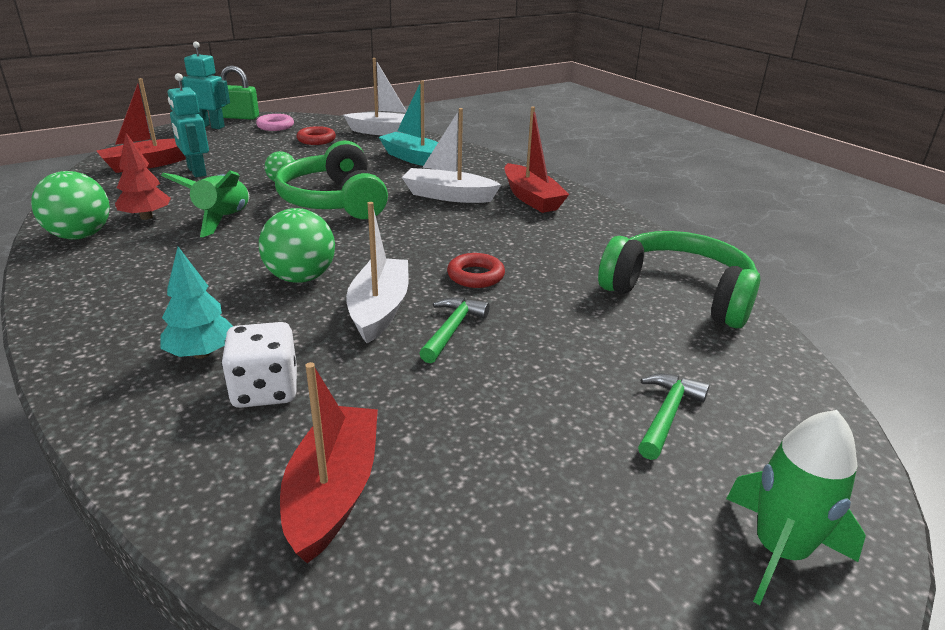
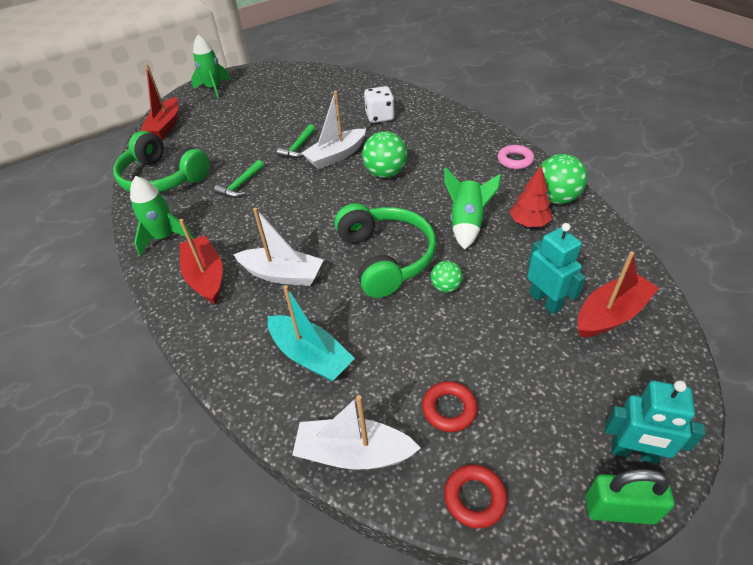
camera: 175 degrees left, 15 degrees up
(202, 353) = (415, 129): turquoise tree -> none
(275, 126) = (533, 464): pink ring -> pink ring (515, 160)
(333, 492) = (345, 92): red boat -> red boat (166, 126)
(379, 309) = (336, 156): white boat -> white boat turned 45 degrees clockwise
(475, 276) = (279, 182): red ring -> red ring (474, 498)
(606, 228) = (164, 237): none -> green rocket
(667, 415) = (219, 119): green hammer -> green hammer (241, 185)

